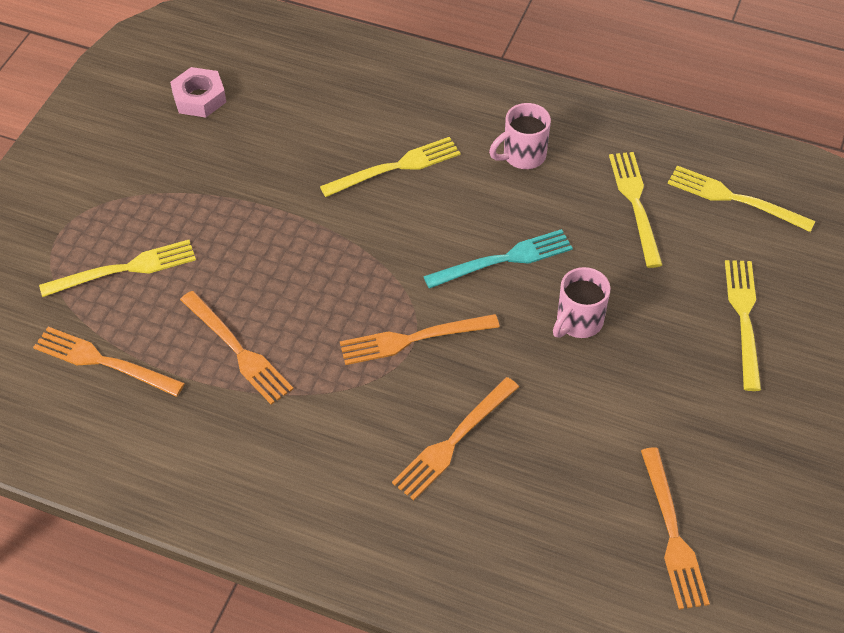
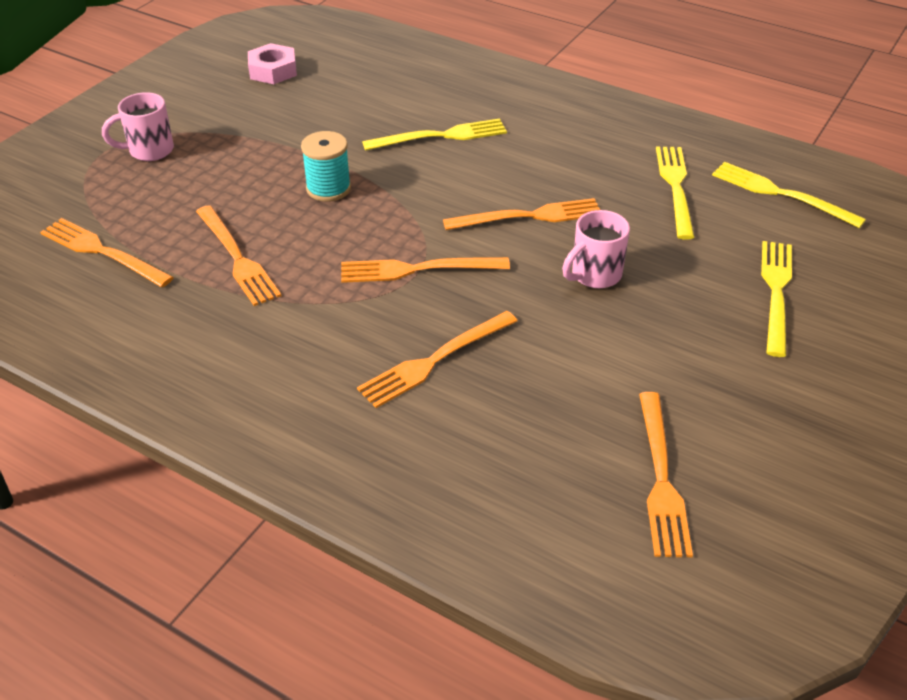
camera: 10 degrees right, 10 degrees down
(125, 269) = (154, 184): yellow fork -> none
(302, 251) = (328, 189): none -> turquoise spool
(504, 259) = (529, 216): turquoise fork -> orange fork
(522, 156) = (568, 140): pink mug -> pink mug (149, 151)

